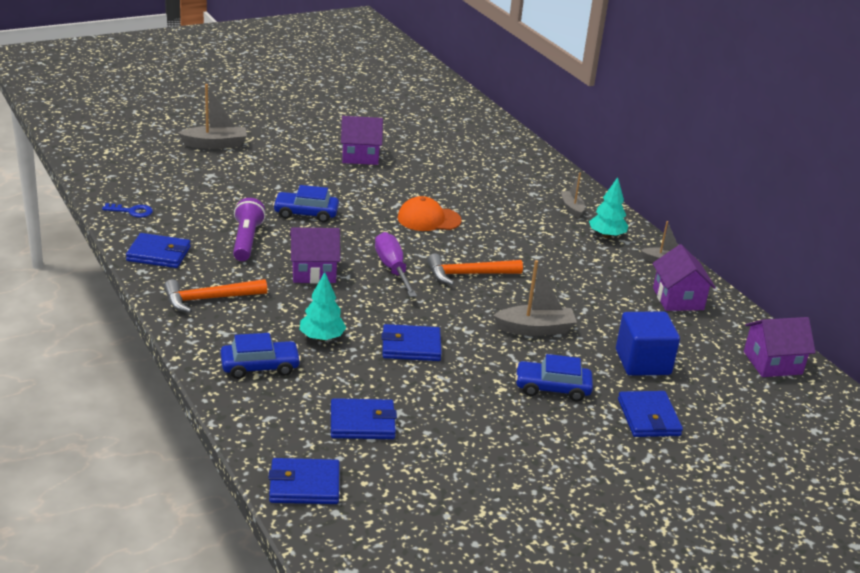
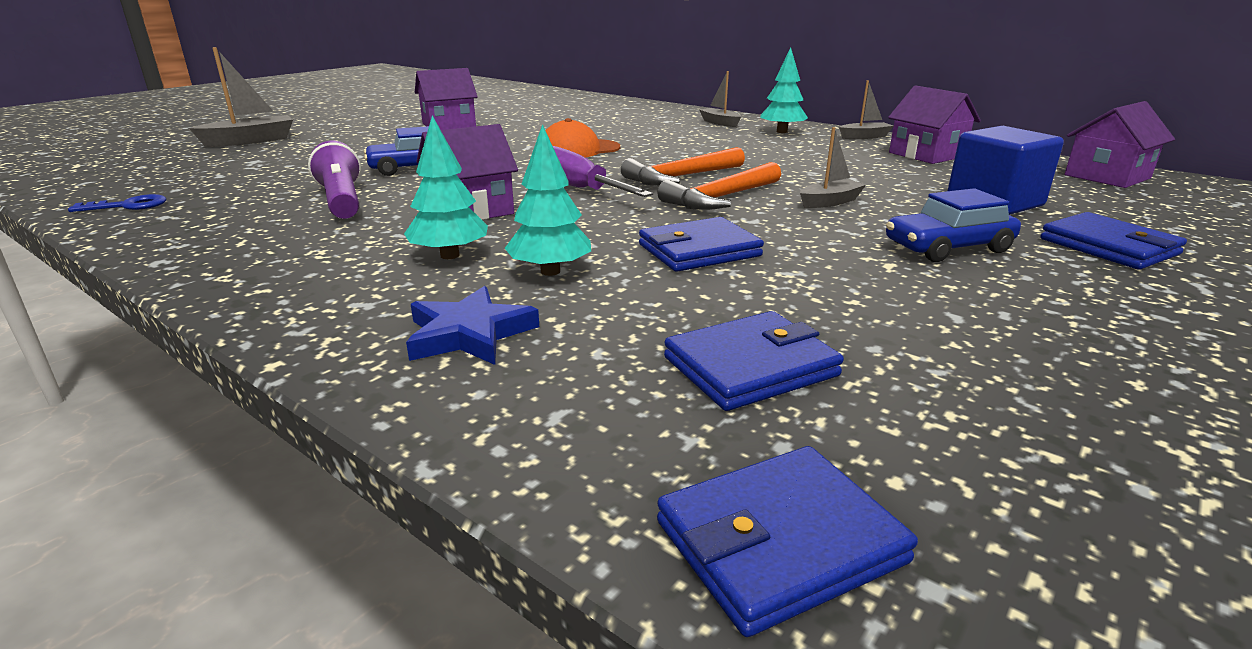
camera: 20 degrees left, 5 degrees down
(158, 254) = (189, 238): blue wallet -> none
(209, 299) = (309, 269): orange hammer -> orange hammer (721, 198)
(260, 366) = (469, 334): blue car -> blue star
(280, 310) = (450, 255): none -> turquoise tree
(535, 329) = (830, 202): grey boat -> grey boat, size x0.63

